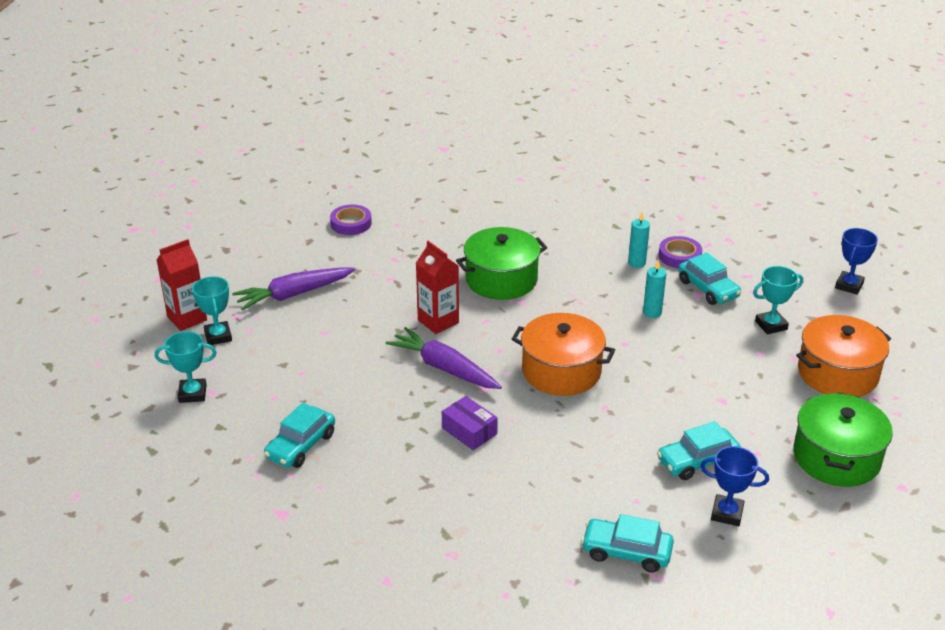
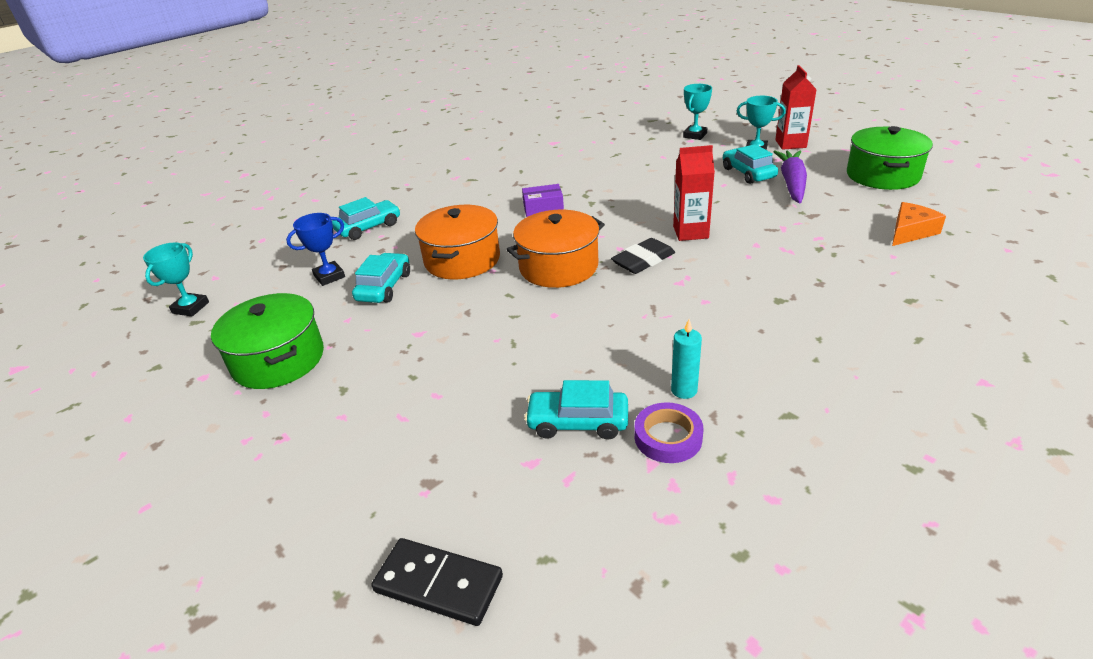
camera: 130 degrees right, 0 degrees up
(301, 445) = (603, 156): turquoise car -> turquoise car (748, 173)
(351, 223) = (910, 232): purple tape -> orange cheese
(444, 368) = (624, 218): purple carrot -> none
(501, 279) = (730, 283): green pot -> green pot (882, 175)
(507, 330) = (643, 260): none -> black eraser
(652, 312) = (580, 355): turquoise candle -> none
(771, 325) = (463, 434): turquoise trophy -> turquoise trophy (191, 308)
(837, 373) = (340, 435): orange pot -> orange pot (462, 259)
(849, 285) = (438, 584): blue trophy -> black domino

